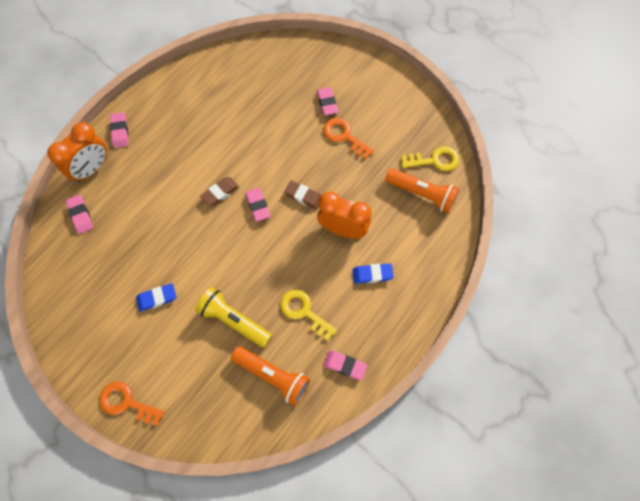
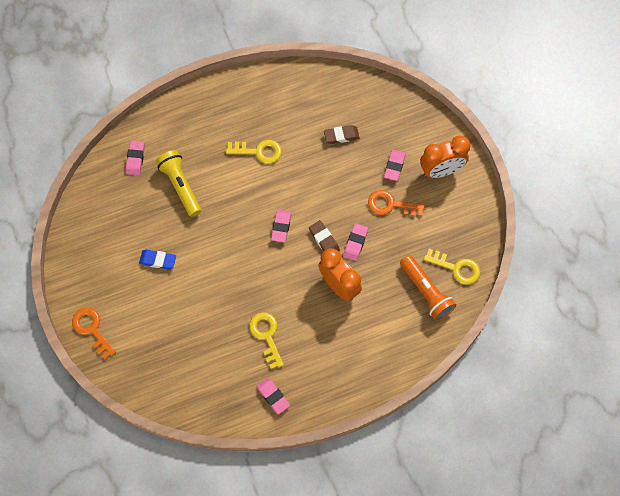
camera: 30 degrees right, 0 degrees up
(91, 169) = (164, 123): orange clock -> orange clock (441, 170)
(120, 131) = (204, 102): pink eraser -> pink eraser (355, 243)
(197, 150) = (259, 151): none -> yellow key
(220, 193) = (256, 199): brown eraser -> brown eraser (341, 136)
(233, 320) = (207, 311): yellow flashlight -> yellow flashlight (180, 186)
(273, 376) = (212, 372): orange flashlight -> none
(344, 136) = (390, 205): orange key -> orange key turned 60 degrees counterclockwise
(372, 274) = (340, 336): blue eraser -> none

